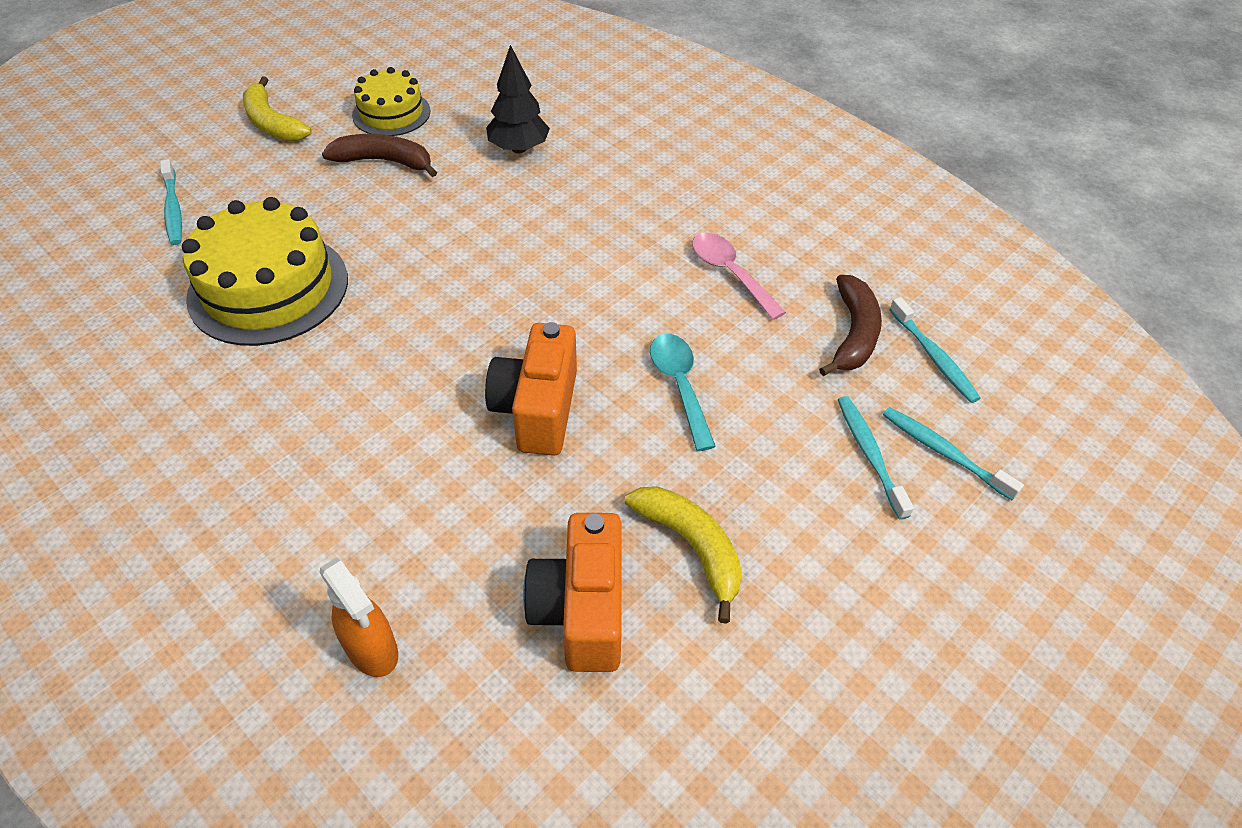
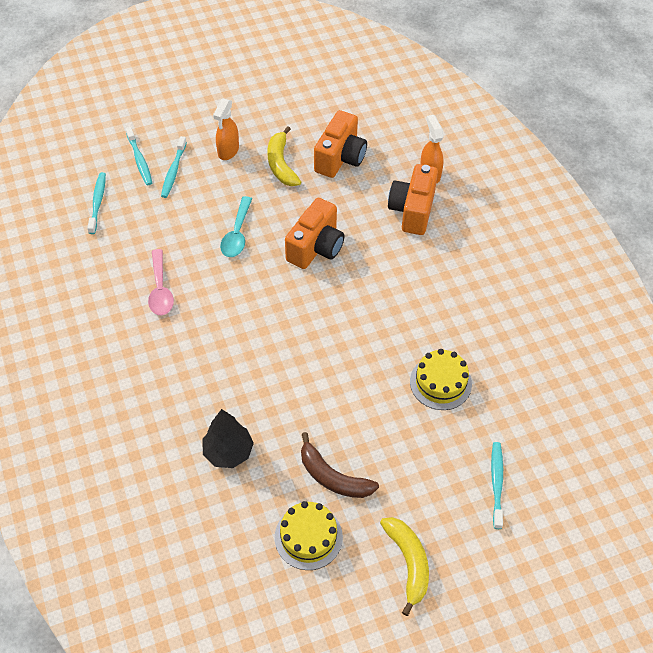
camera: 155 degrees left, 5 degrees up
(268, 288) = (440, 383): yellow cake -> yellow cake, size x0.60
(386, 544) = (412, 210): none -> orange camera
(810, 535) = (228, 151): none -> orange spray bottle
(853, 334) = (126, 229): brown banana -> none

